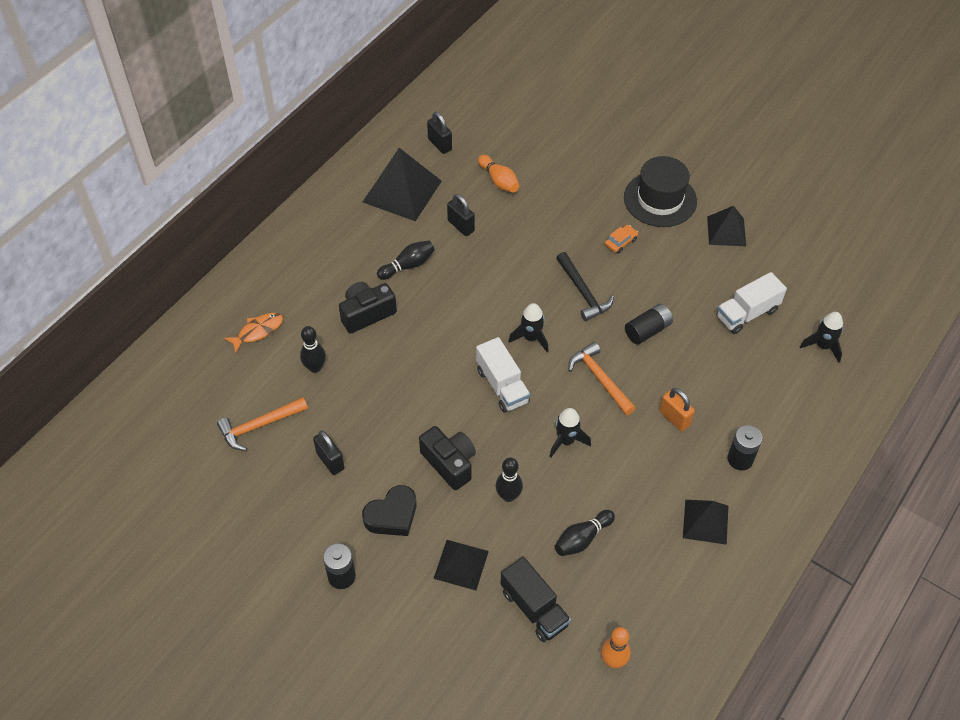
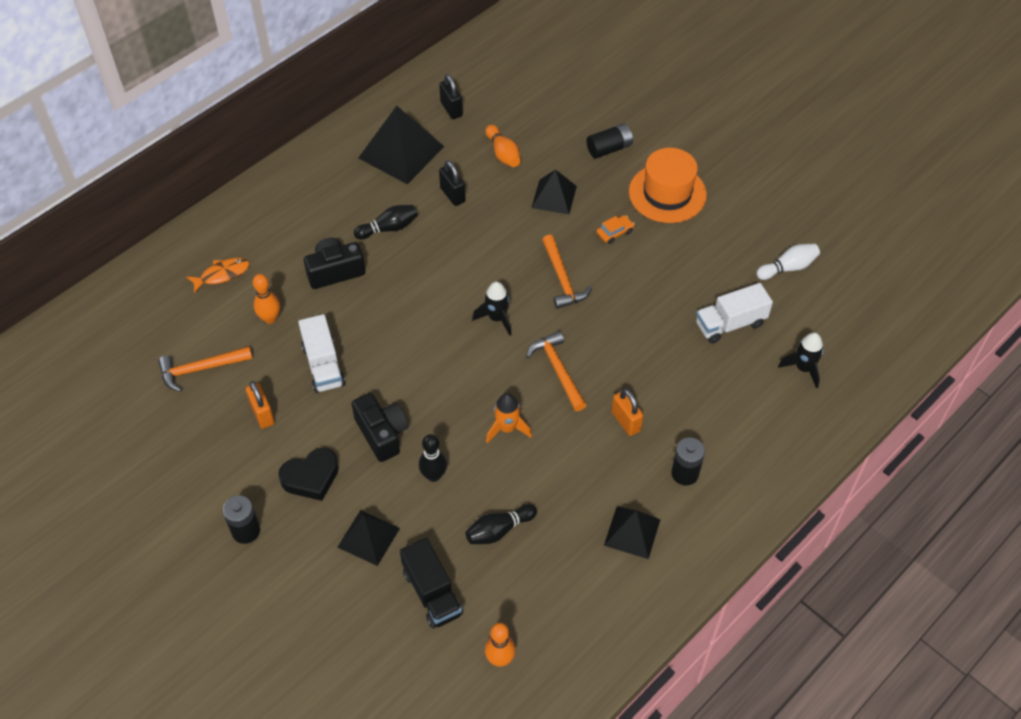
camera: 10 degrees right, 0 degrees up
(315, 367) = (270, 318): black bowling pin -> orange bowling pin
(330, 461) = (262, 414): black padlock -> orange padlock
(502, 386) = (455, 363): white truck -> white truck (323, 365)
(566, 441) = (507, 428): black rocket -> orange rocket
(583, 292) = (562, 279): black hammer -> orange hammer
(647, 330) = (620, 327): black battery -> black battery (609, 148)
(660, 199) = (667, 193): black hat -> orange hat
(726, 231) = (730, 235): black pyramid -> black pyramid (554, 196)
(786, 254) = (788, 268): none -> white bowling pin

